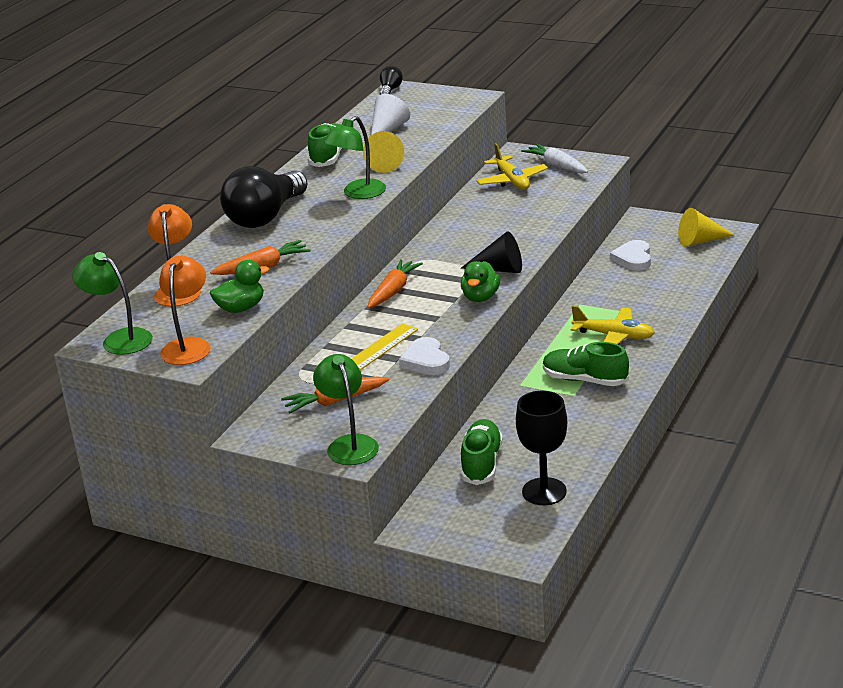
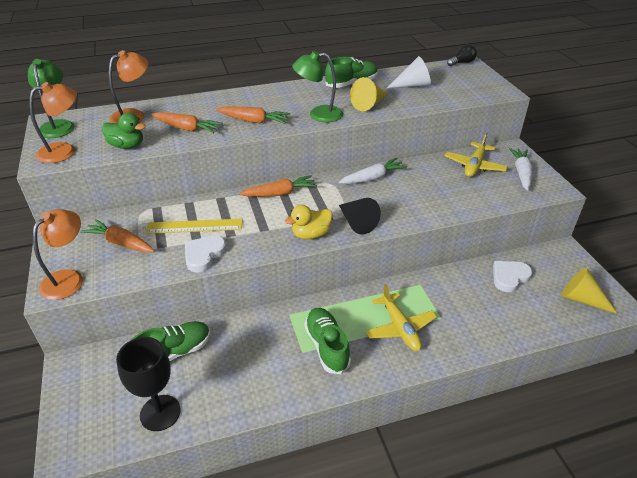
camera: 45 degrees right, 10 degrees up
(265, 216) = (252, 100): black light bulb -> none
(311, 229) = (254, 121): none -> orange carrot
(349, 444) = (68, 279): green lamp -> orange lamp
(448, 235) = (372, 178): none -> white carrot
(480, 297) = (311, 234): green duck -> yellow duck

